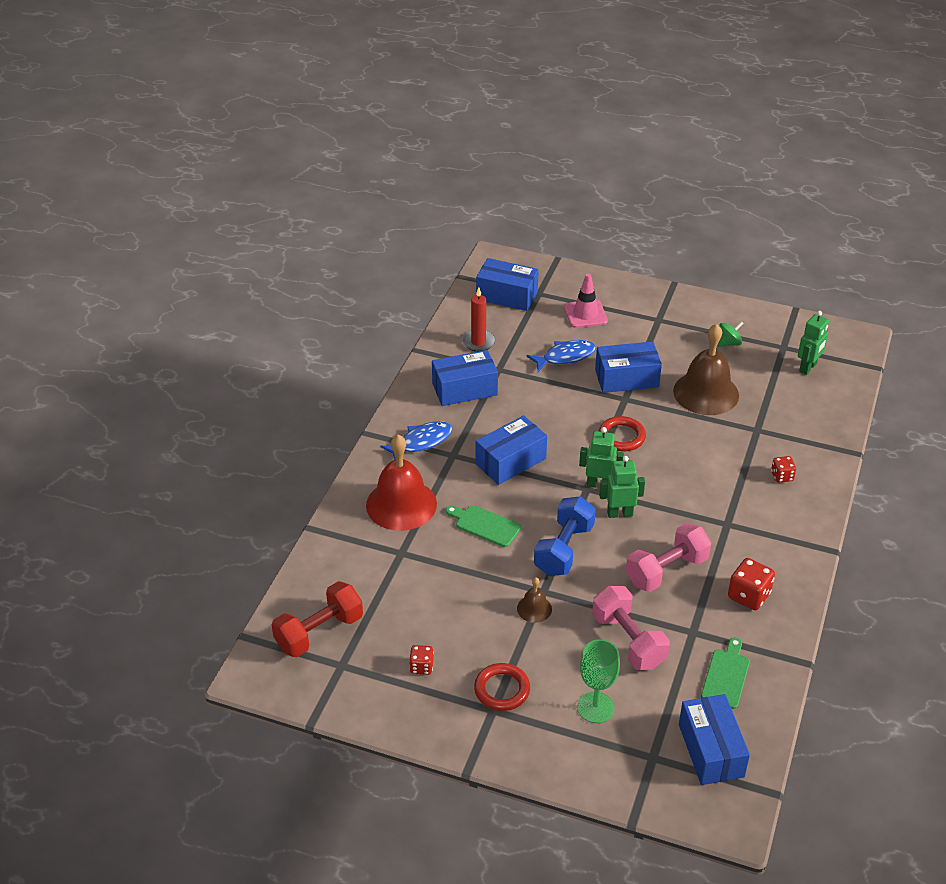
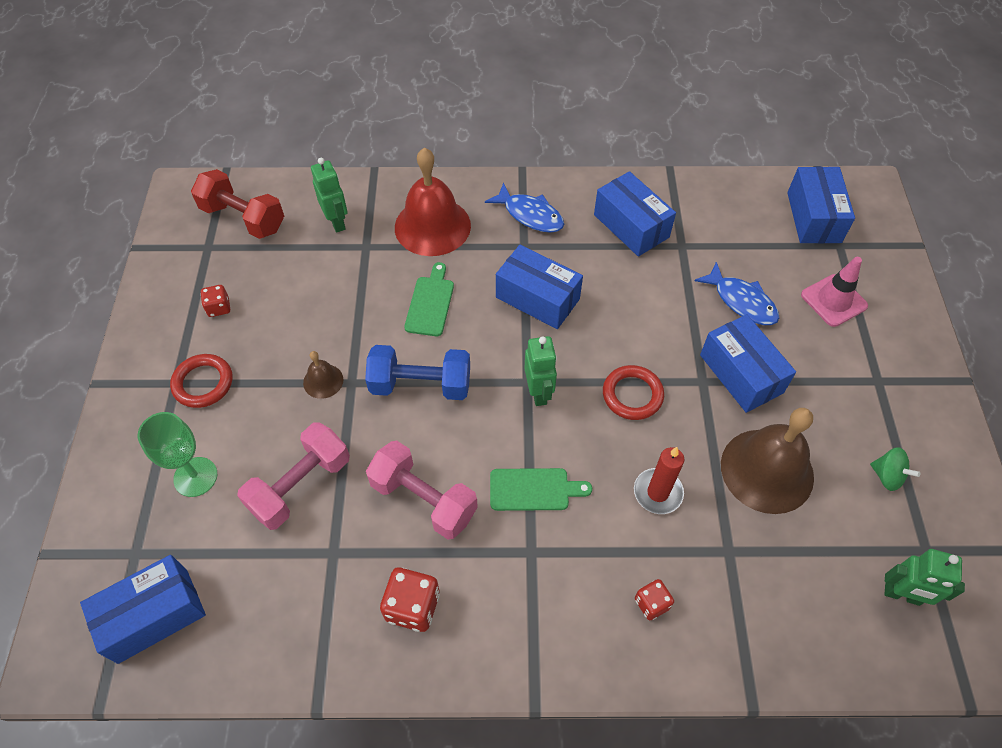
camera: 70 degrees right, 15 degrees up
(478, 342) = (715, 215): red candle -> red candle (658, 492)
(619, 513) = (500, 426): green robot -> green robot (337, 222)
(726, 676) = (271, 607): green cutting board -> green cutting board (533, 489)

